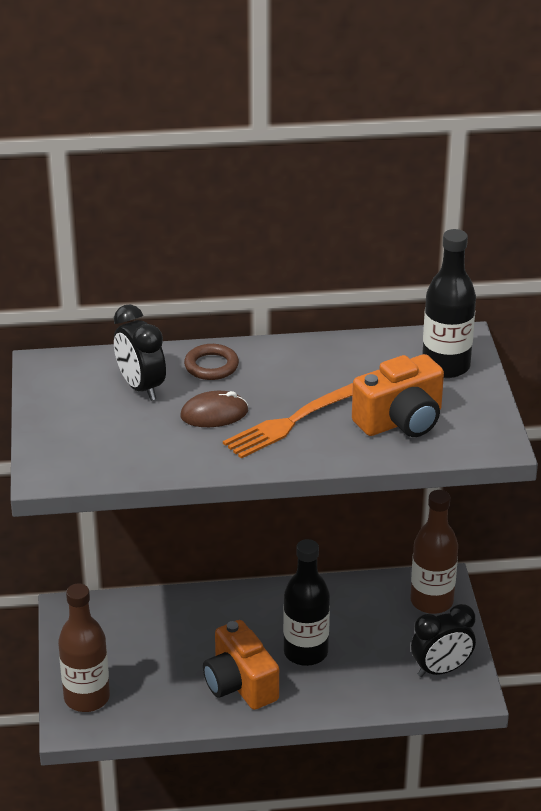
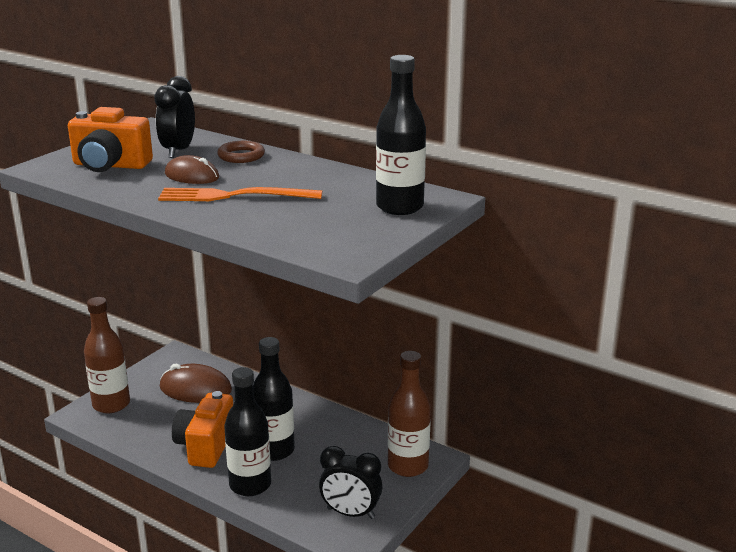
camera: 40 degrees right, 10 degrees down
(145, 634) = (195, 389): none -> brown mouse
(329, 695) = (250, 485): none -> black bottle
(401, 421) = (303, 222): orange camera -> orange camera (110, 165)

